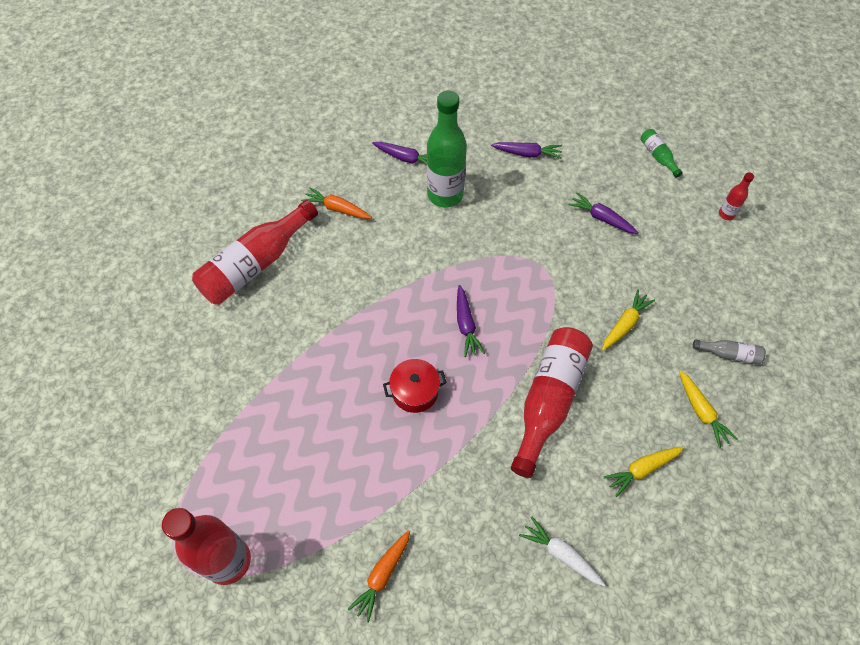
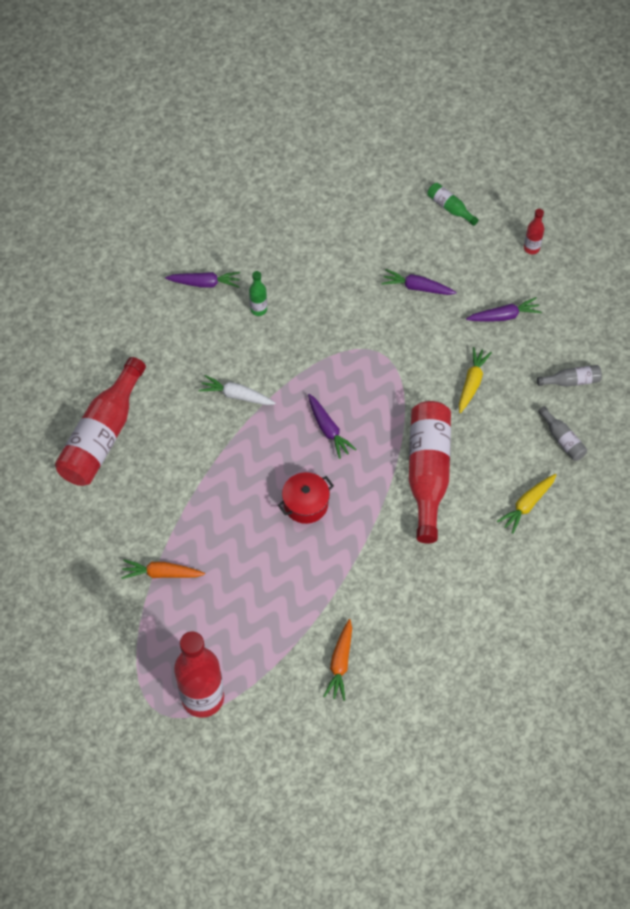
camera: 20 degrees left, 0 degrees up
(337, 208) = (158, 356): orange carrot -> orange carrot (162, 573)
(445, 195) = (258, 309): green bottle -> green bottle, size x0.45
(527, 153) = (323, 242): purple carrot -> purple carrot (504, 316)
(561, 554) = (482, 595): white carrot -> white carrot (236, 395)
(701, 411) = (562, 439): yellow carrot -> grey bottle

